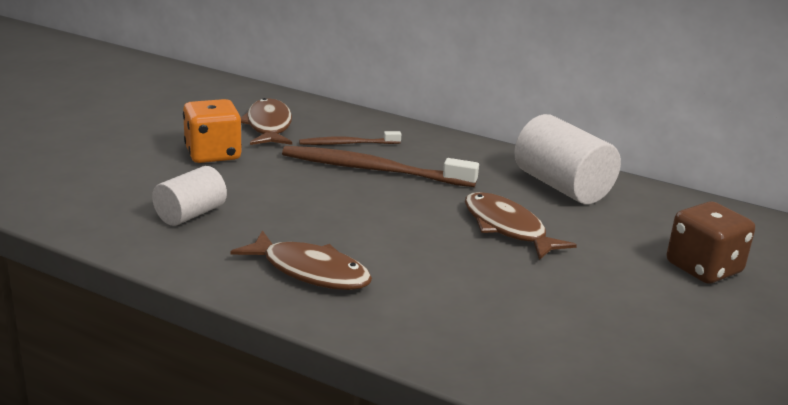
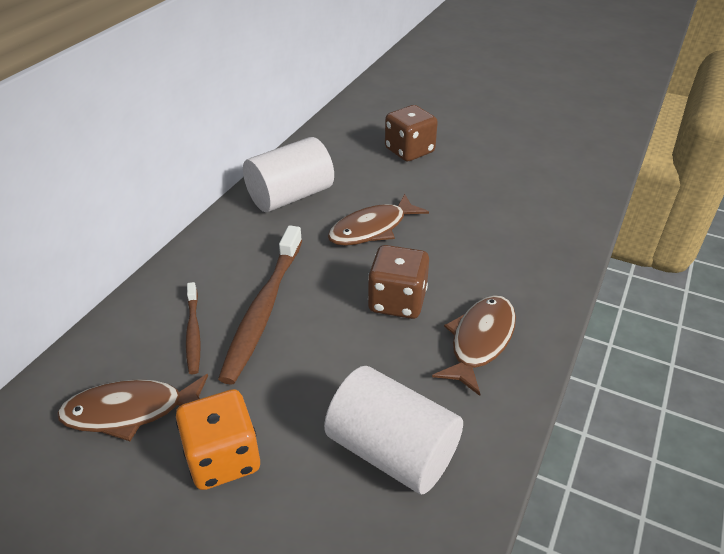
camera: 90 degrees left, 15 degrees up
(190, 214) = (392, 451): white cylinder -> white cylinder, size x1.61
(379, 232) = (397, 301): none -> brown dice

